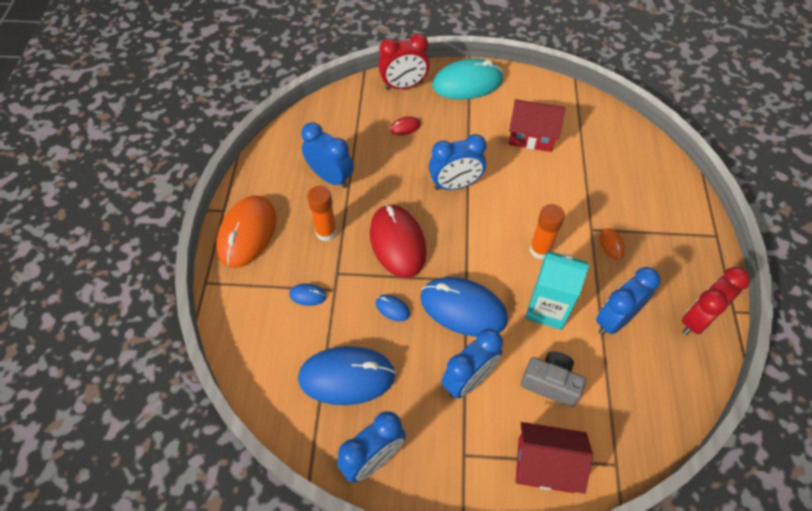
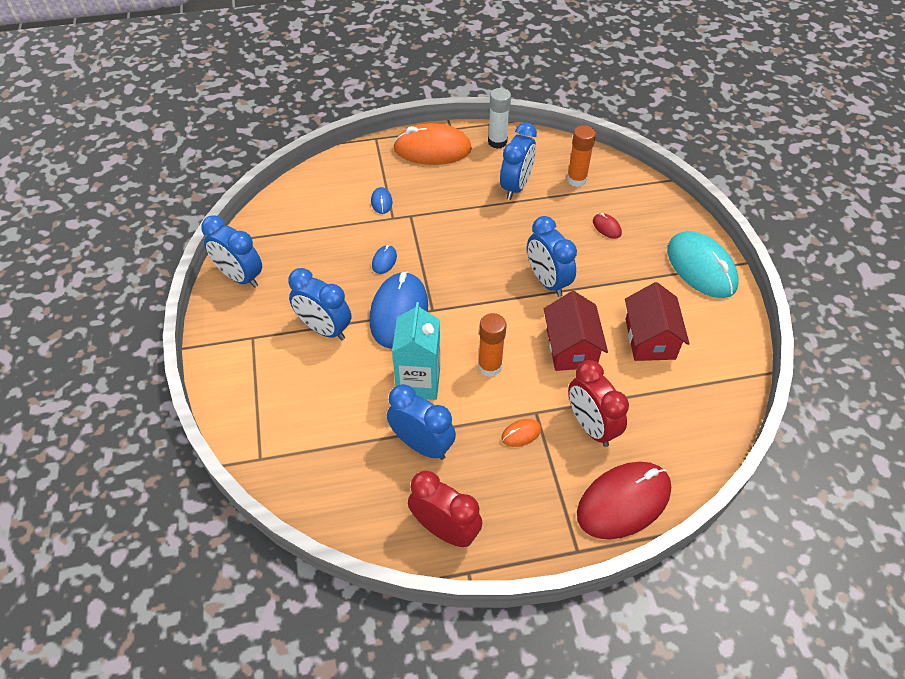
camera: 75 degrees right, 5 degrees down
(262, 176) = (497, 142): none -> white glue stick
(326, 232) = (452, 198): orange glue stick -> orange glue stick (576, 179)
(347, 377) = (310, 244): blue mouse -> none
(397, 242) = (458, 250): red mouse -> red mouse (623, 502)
(404, 86) = (666, 215): red clock -> red clock (591, 426)
(545, 464) = (251, 399): red house -> red house (571, 348)
(550, 383) = (334, 394): grey camera -> none

